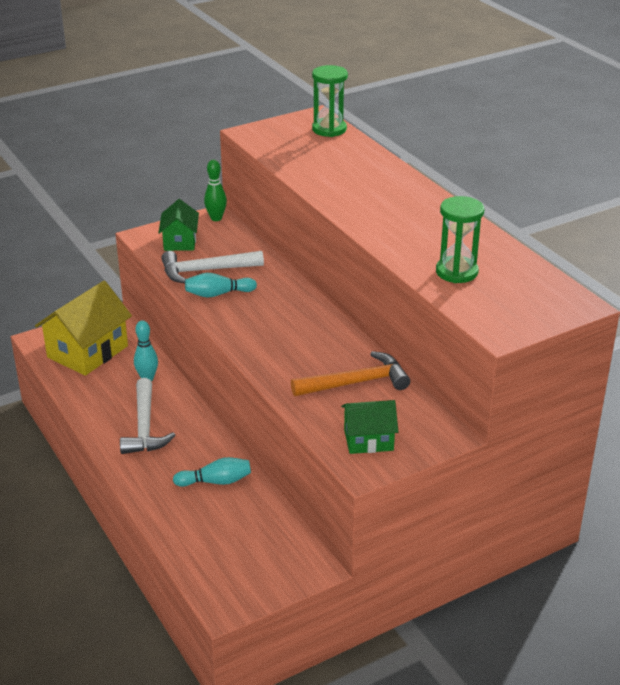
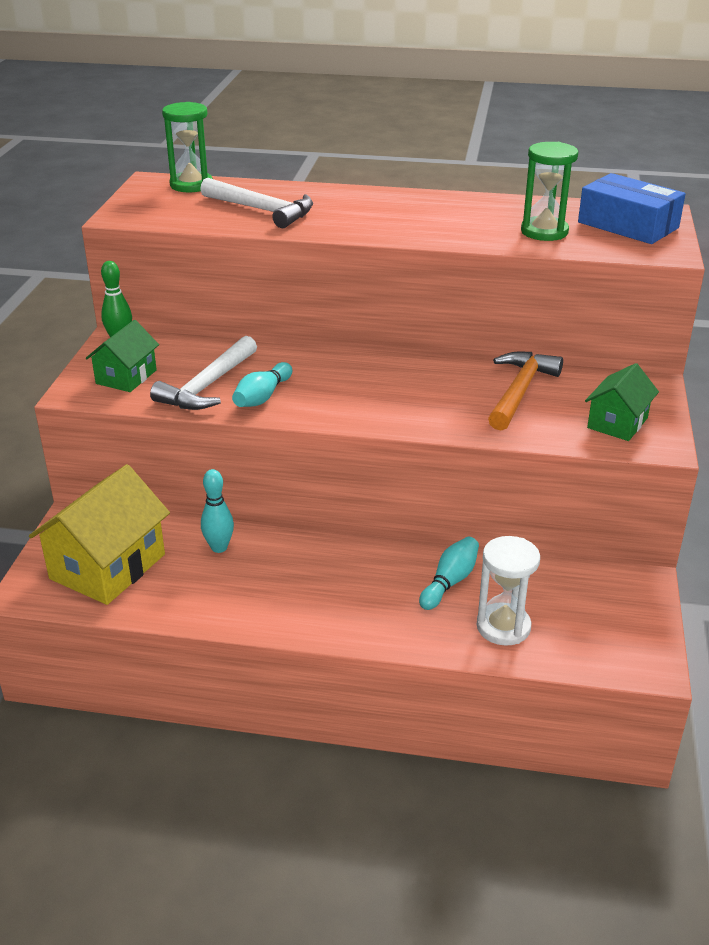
camera: 50 degrees left, 0 degrees up
(88, 352) = (108, 566): yellow house -> yellow house turned 45 degrees clockwise
(144, 427) = (300, 587): white hammer -> white hammer (262, 210)
(180, 241) = (126, 377): green house -> green house turned 75 degrees clockwise
(195, 524) = (503, 627): none -> white hourglass
(526, 299) = (628, 225): none -> blue box

